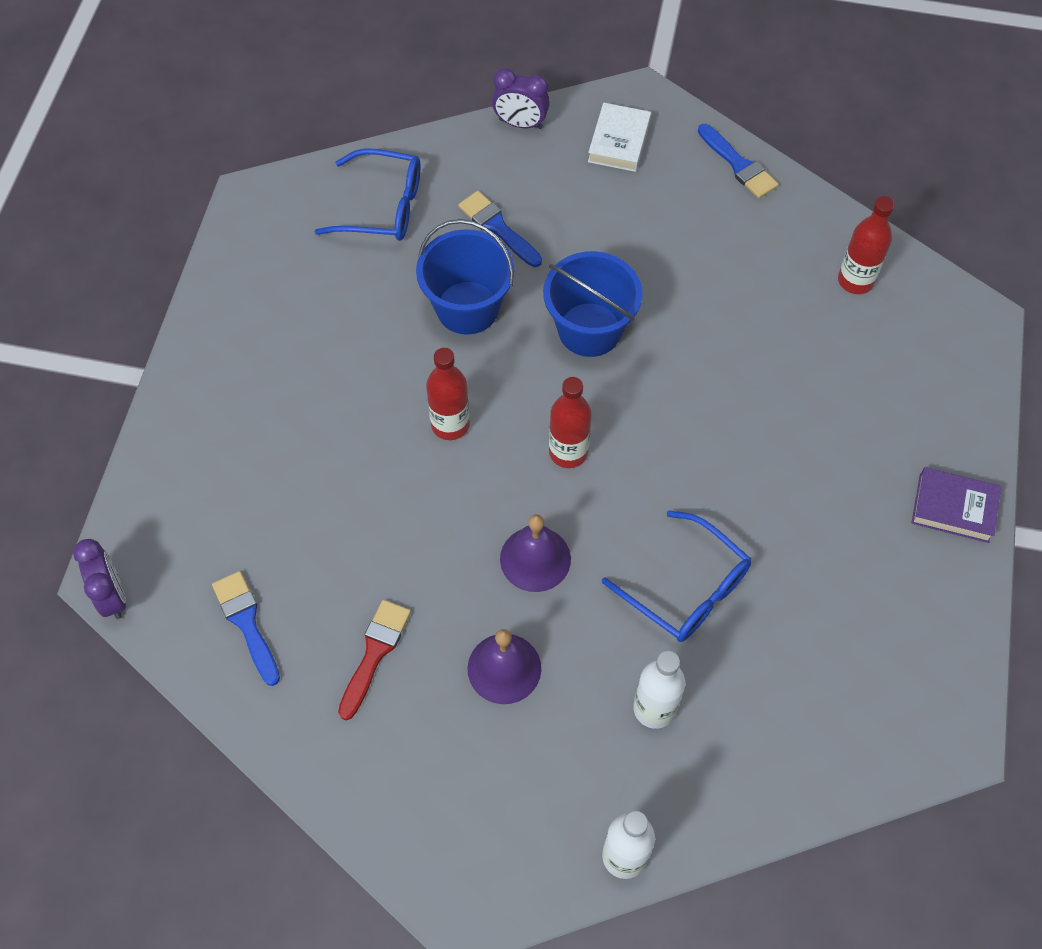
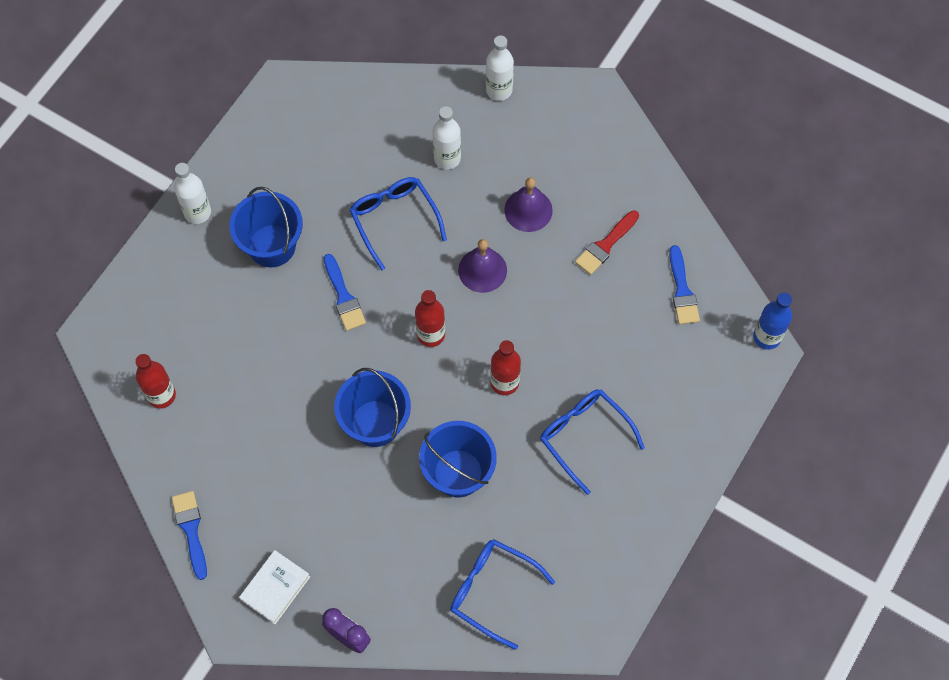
camera: 160 degrees left, 5 degrees up
(112, 596) = (767, 337): purple clock -> blue bottle
(329, 394) = (583, 436): none -> blue glasses
(497, 227) = (408, 538): blue brush -> blue brush (343, 297)
(830, 497) = (272, 246): none -> blue bucket
(953, 508) = (197, 212): purple book -> white bottle

